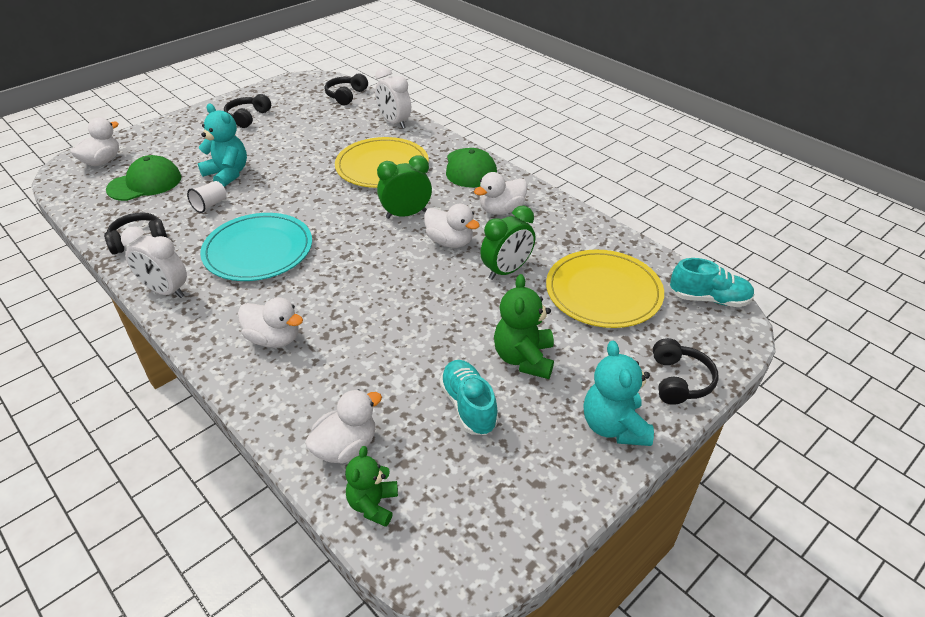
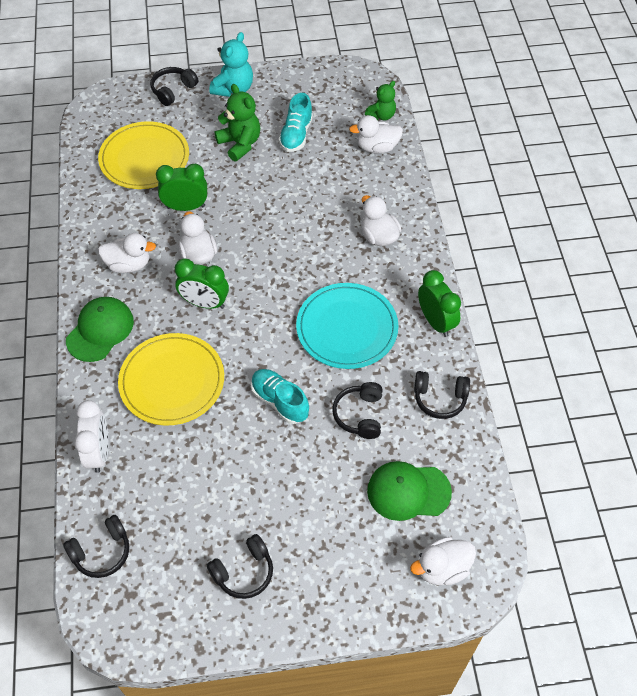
camera: 145 degrees left, 15 degrees up
(166, 291) = (436, 322): white clock -> green clock
(210, 205) = (359, 415): white cup -> black headphones
(227, 174) = (321, 458): turquoise teddy bear -> none
(524, 358) = (240, 144): green teddy bear -> green teddy bear turned 75 degrees counterclockwise
(709, 299) = (90, 120): turquoise shoe -> turquoise shoe (279, 401)

